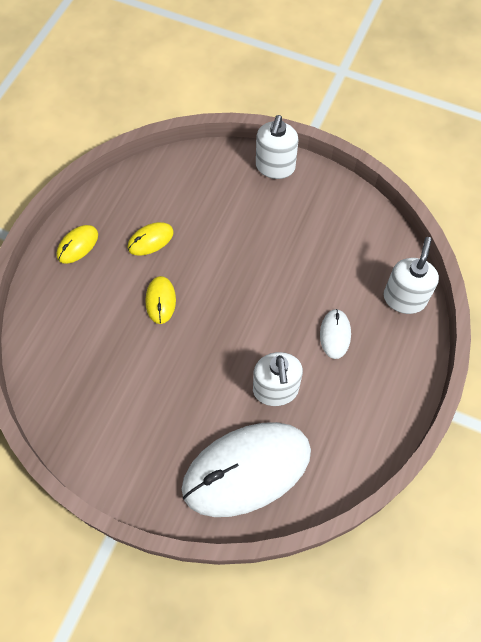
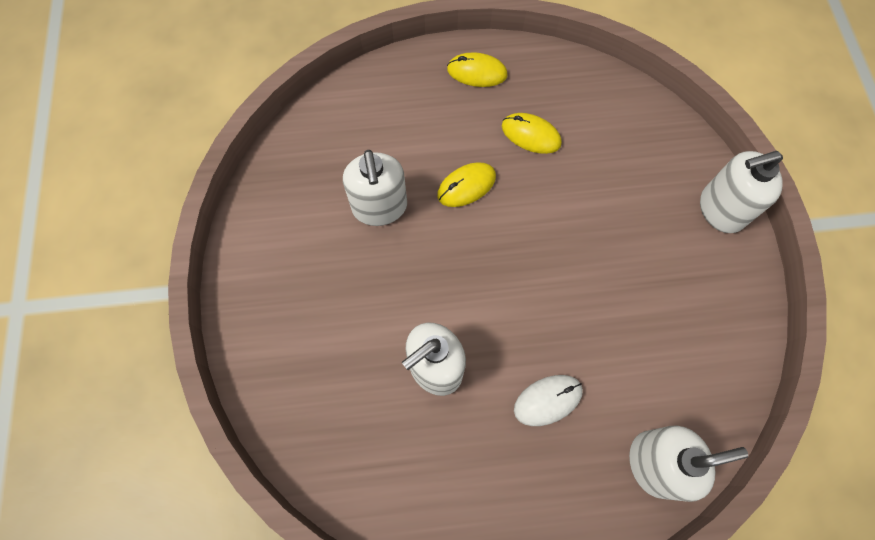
camera: 60 degrees right, 5 degrees up
(139, 365) = (380, 207): none -> white soap dispenser
(246, 470) = (322, 387): white mouse -> none

